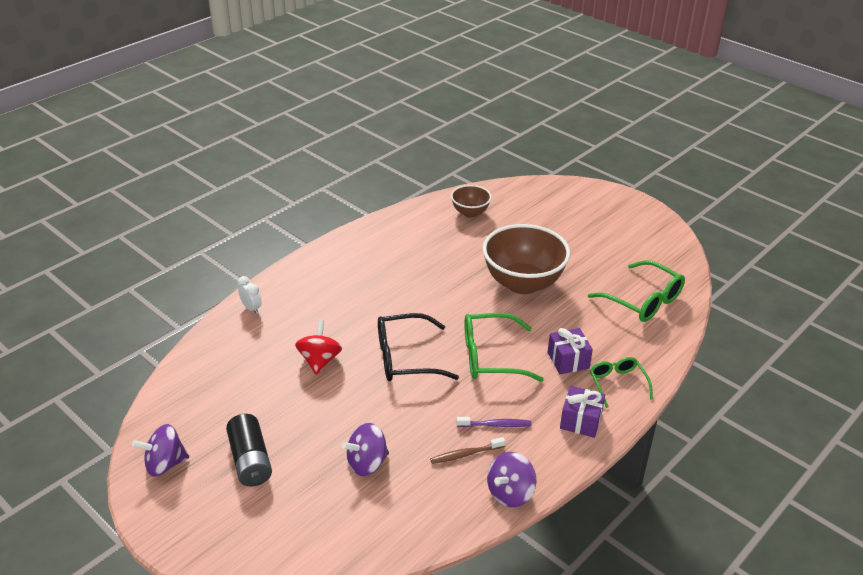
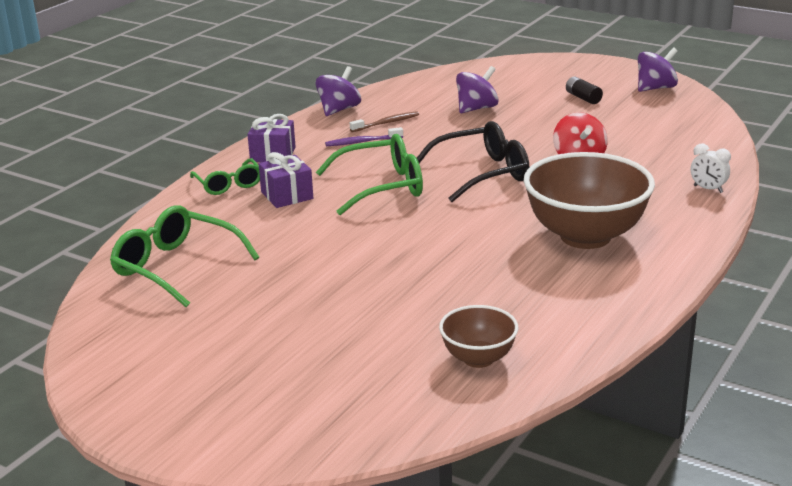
camera: 170 degrees right, 10 degrees down
(250, 460) = (583, 98): black battery -> black battery, size x0.57
(523, 283) = (357, 264): brown bowl -> brown bowl (585, 236)

